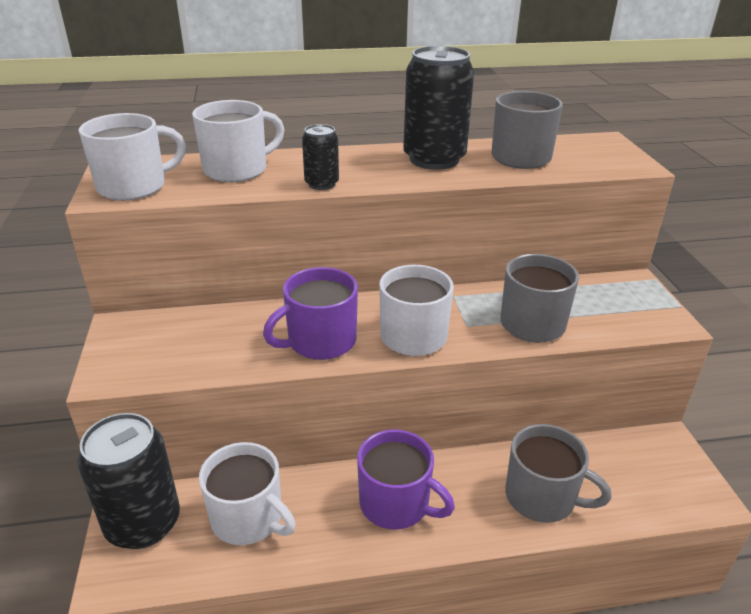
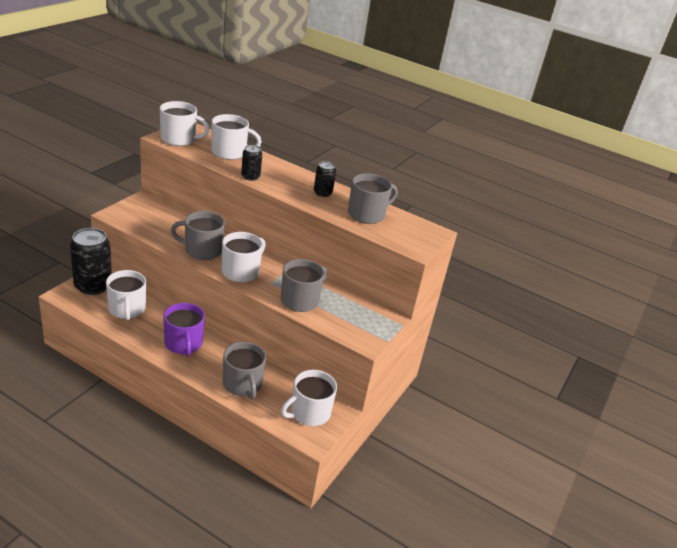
camera: 35 degrees right, 0 degrees up
(320, 341) = (202, 250): purple mug -> grey mug
(434, 159) = (322, 193): black can -> black can, size x0.51
(651, 468) = (309, 413): none -> white mug

